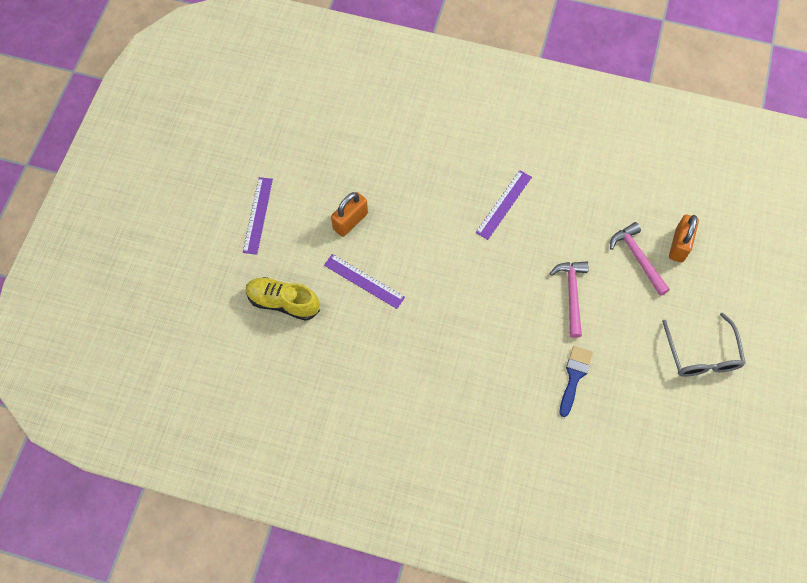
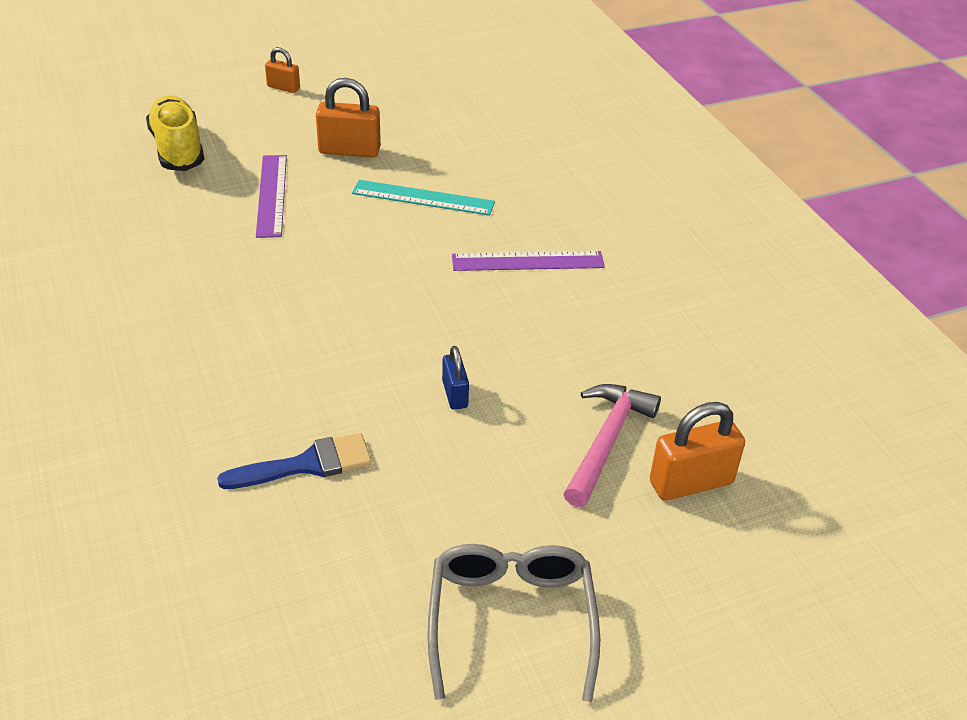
camera: 50 degrees right, 25 degrees down
(258, 215) = (283, 87): purple ruler -> orange padlock
(419, 214) = (423, 198): none -> turquoise ruler
(571, 294) = (455, 394): pink hammer -> blue padlock
(702, 354) = (511, 620): grey glasses -> grey glasses turned 135 degrees clockwise

